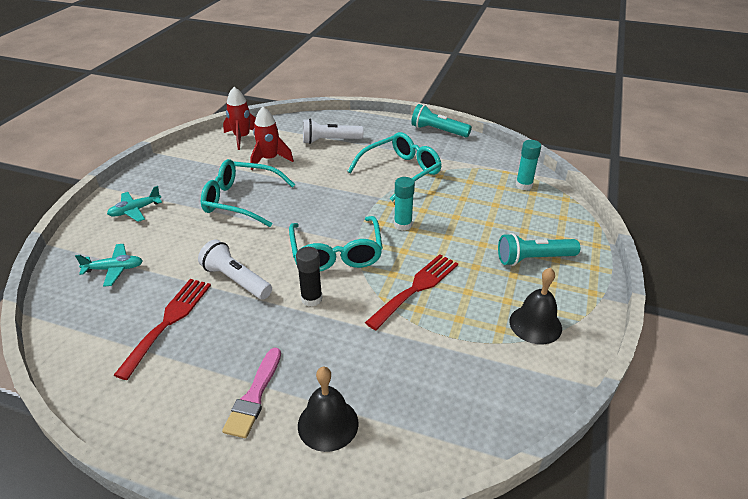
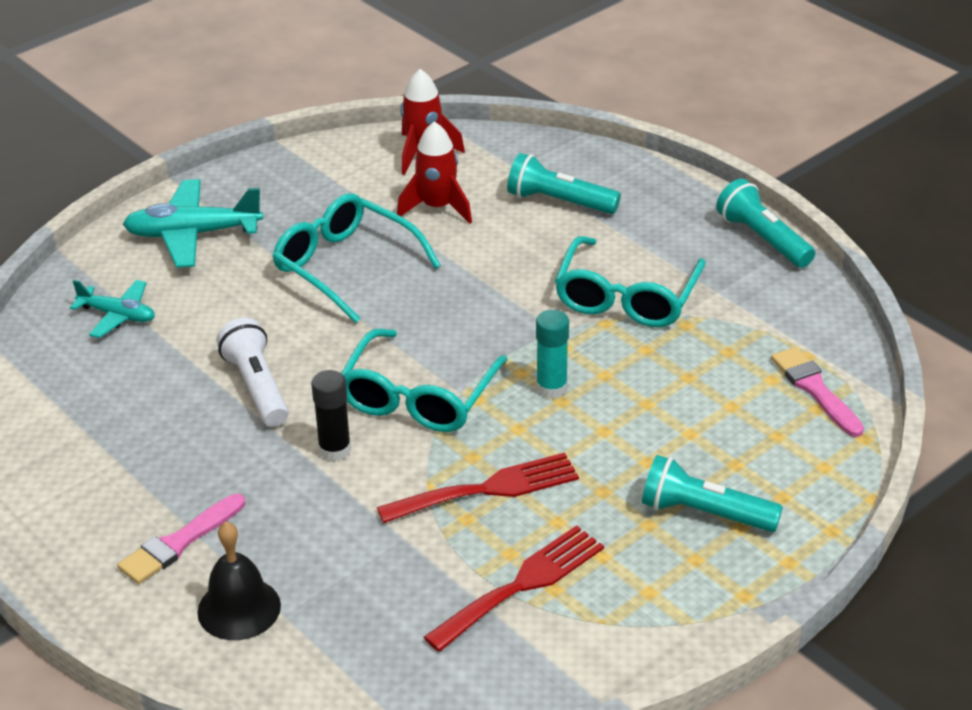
camera: 30 degrees right, 0 degrees up
(135, 210) = (193, 234): turquoise plane -> turquoise plane, size x1.64
(168, 321) = (140, 412): red fork -> red fork (522, 584)
(330, 141) = (559, 202): white flashlight -> turquoise flashlight
(400, 172) = (627, 297): turquoise glasses -> turquoise glasses turned 120 degrees clockwise
(524, 185) = (815, 389): turquoise glue stick -> pink brush
(535, 324) = (610, 603): black bell -> none

